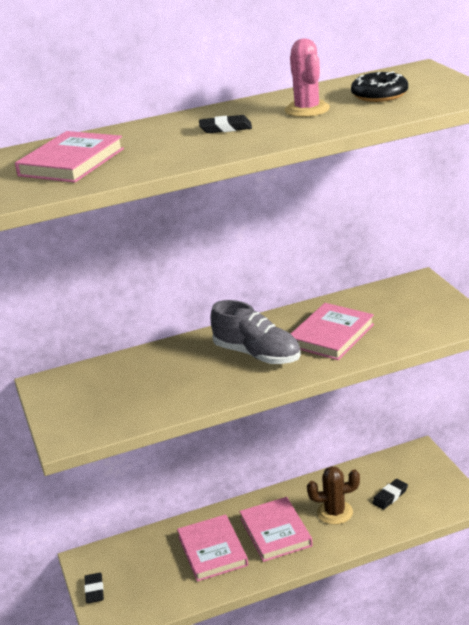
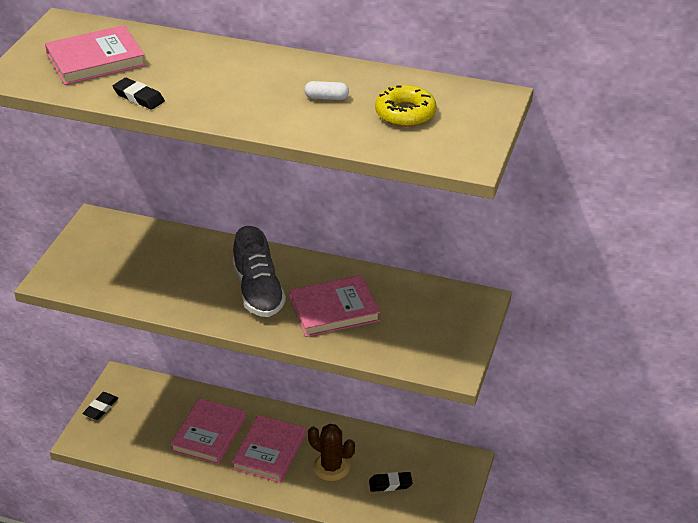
camera: 35 degrees right, 10 degrees up
(225, 128) = (240, 84): black eraser -> black eraser (139, 97)
(307, 109) = (326, 98): pink cactus -> white capsule
(379, 95) = (405, 113): black donut -> yellow donut

